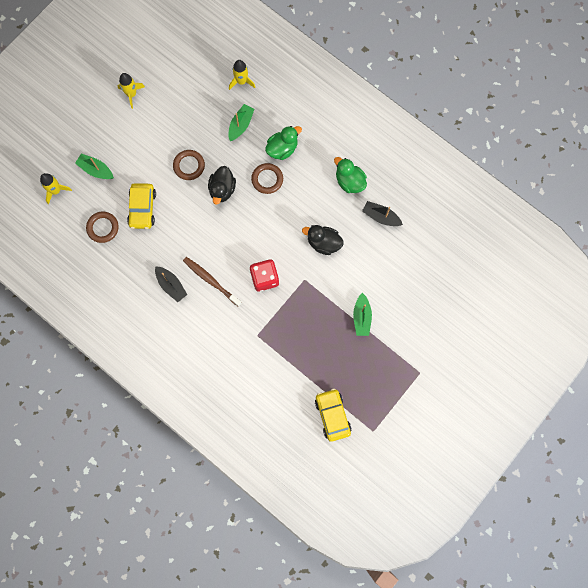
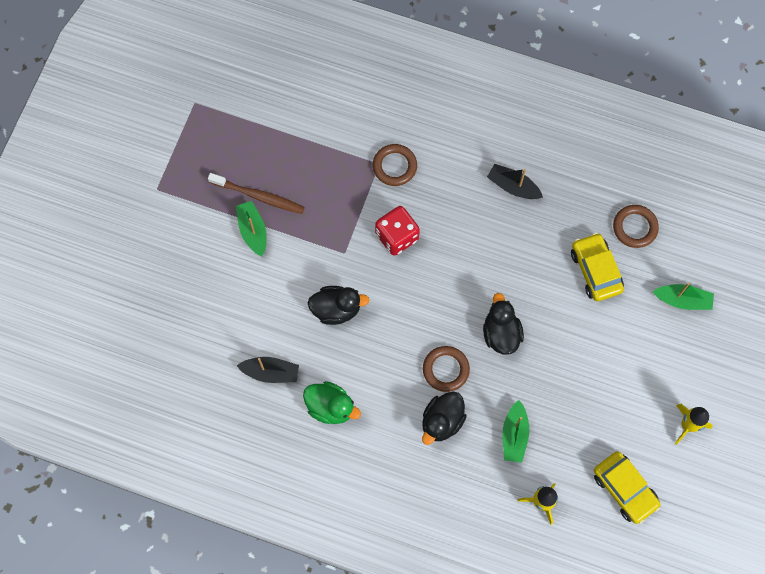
camera: 160 degrees right, 5 degrees down
(56, 190) = (720, 254): yellow rocket -> none
(189, 166) = (560, 350): brown ring -> brown ring (394, 166)
(211, 280) = (465, 210): brown toothbrush -> brown toothbrush (259, 196)
(282, 149) = (442, 421): green duck -> black duck
(332, 415) = (250, 103): yellow car -> yellow car (624, 489)

